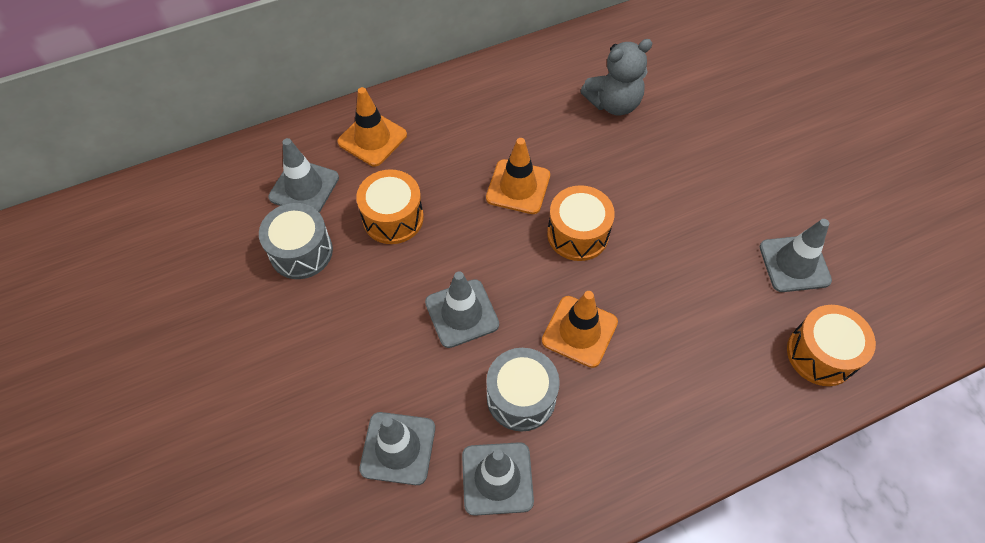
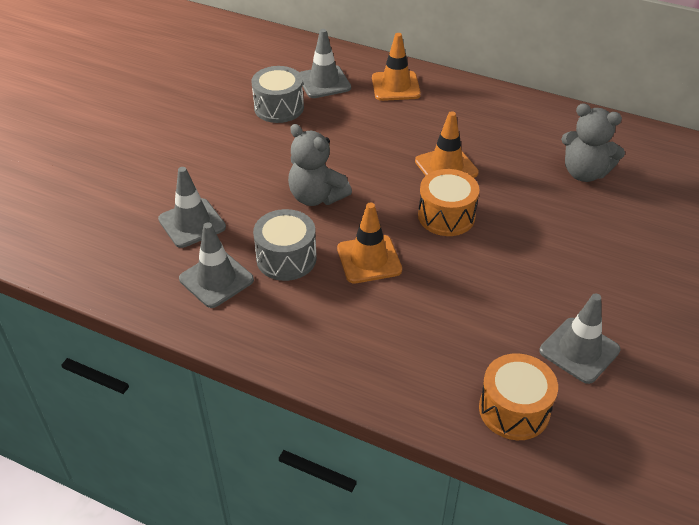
camera: 50 degrees right, 15 degrees down
(393, 218) = (349, 128): orange drum -> none
(462, 313) = (316, 197): grey traffic cone -> grey teddy bear

